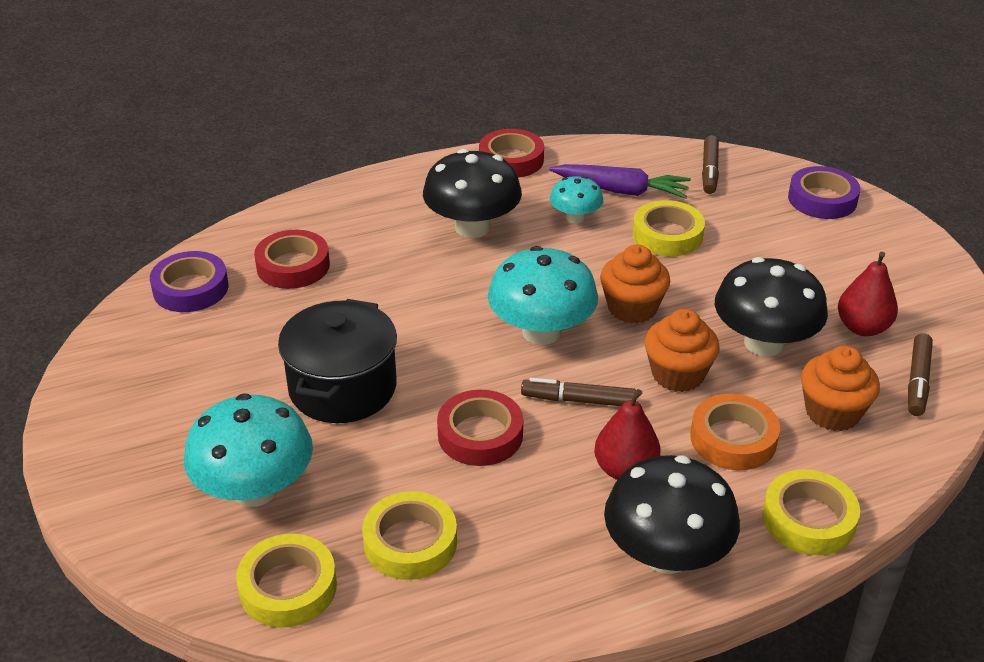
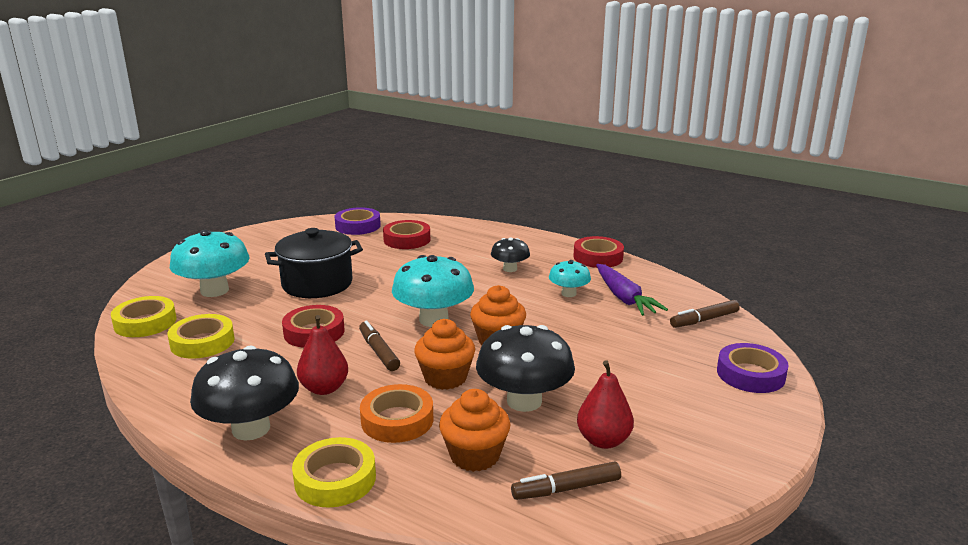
camera: 55 degrees right, 15 degrees down
(472, 227) = (510, 269): black mushroom -> black mushroom, size x0.55
(667, 235) = (599, 328): yellow tape -> none

